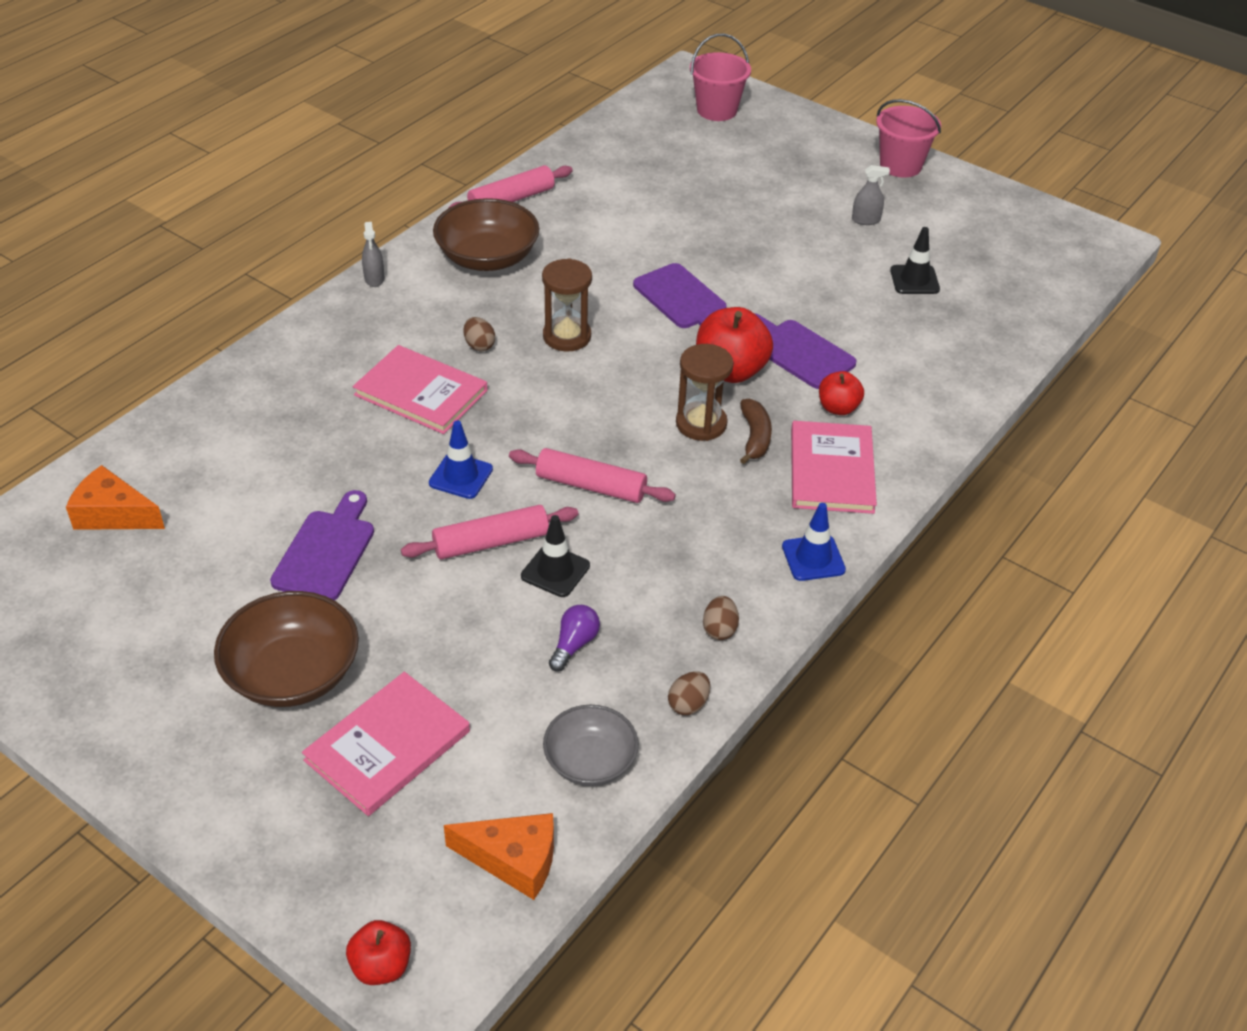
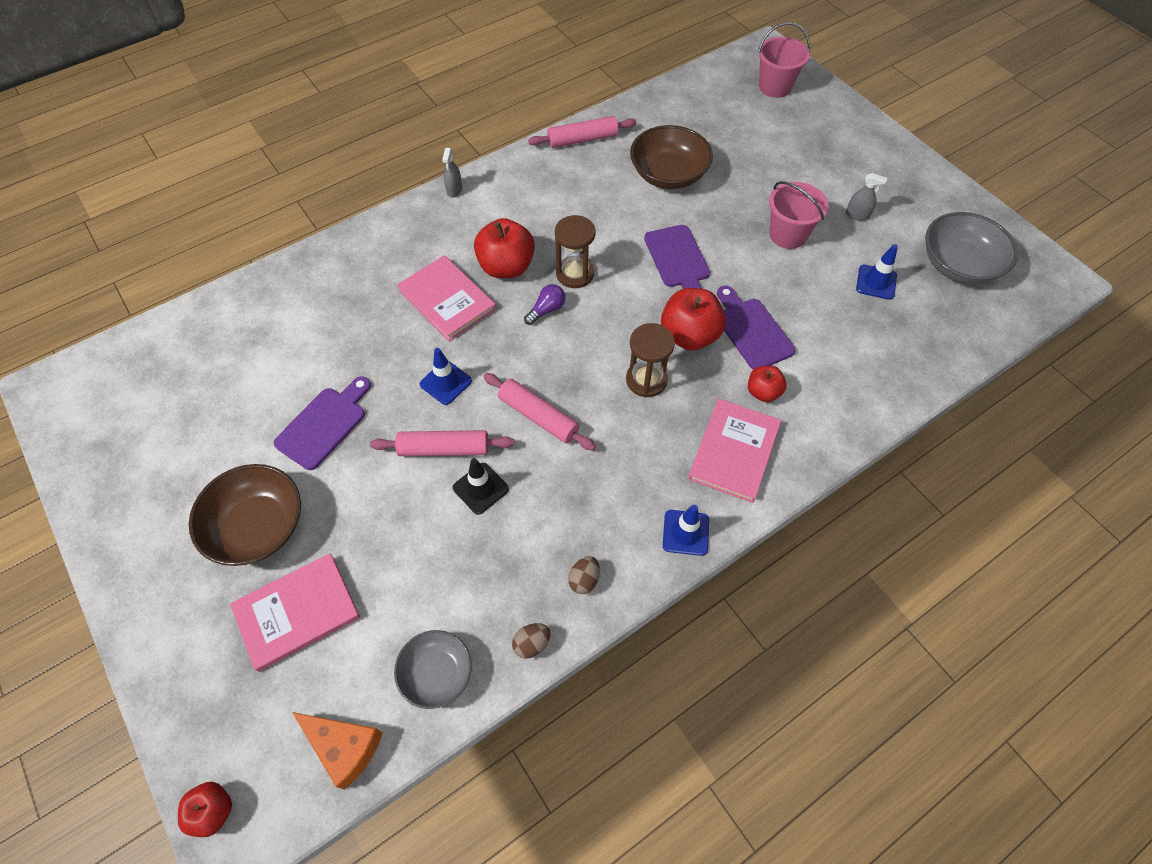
camera: 20 degrees right, 15 degrees up
(113, 514) = (195, 353): orange cheese -> none
(479, 345) = (506, 267): brown egg -> red apple
(487, 257) = (544, 188): brown bowl -> brown bowl (668, 174)
(574, 645) = (467, 561): purple light bulb -> purple light bulb (546, 310)
(755, 437) = (684, 404): brown banana -> none
(900, 165) = (907, 168): pink bucket -> pink bucket (787, 235)
(914, 280) = (876, 282): black traffic cone -> blue traffic cone
(994, 247) = (958, 265): none -> grey bowl

